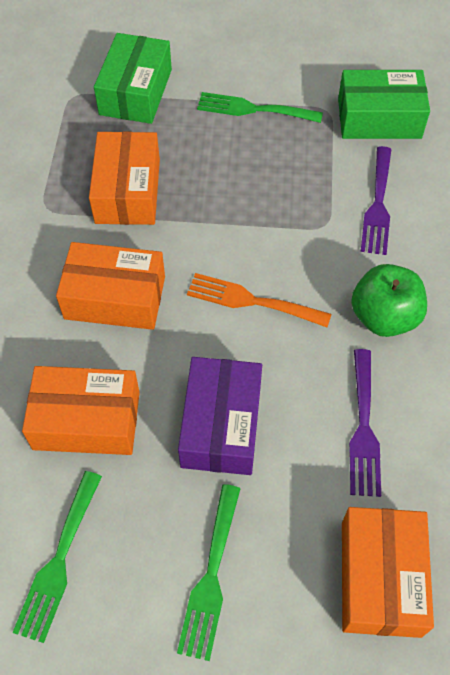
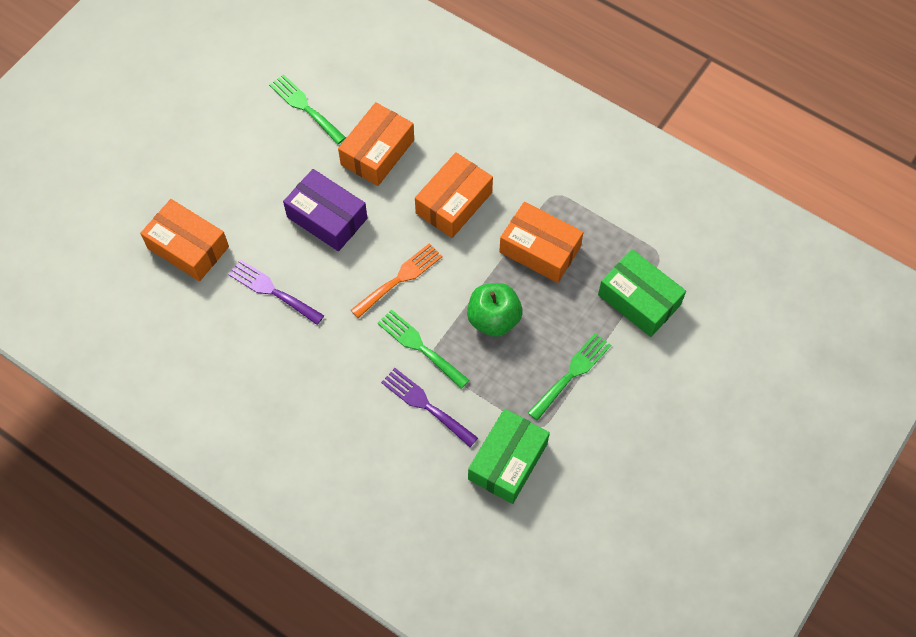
camera: 120 degrees right, 5 degrees up
(211, 577) = (247, 170): green fork -> green fork (419, 346)
(384, 317) = (335, 350): green apple -> green apple (493, 319)

